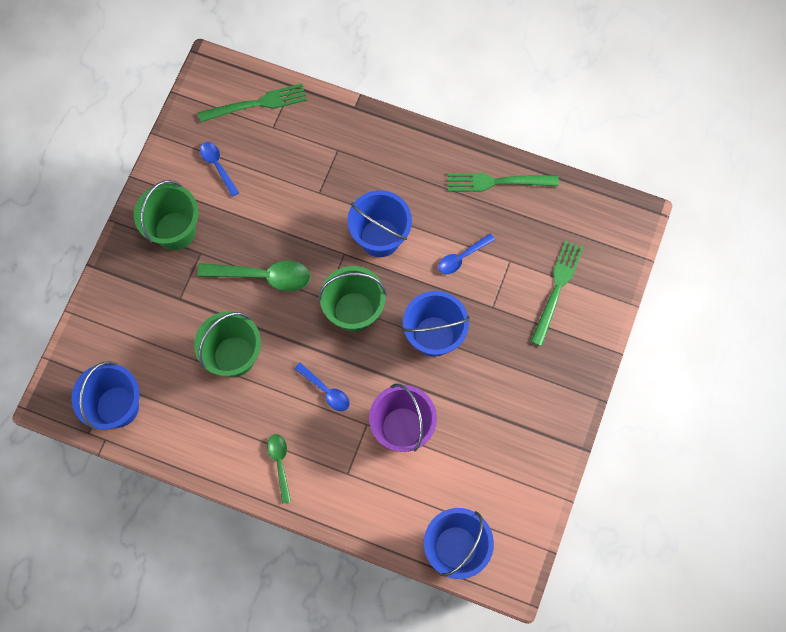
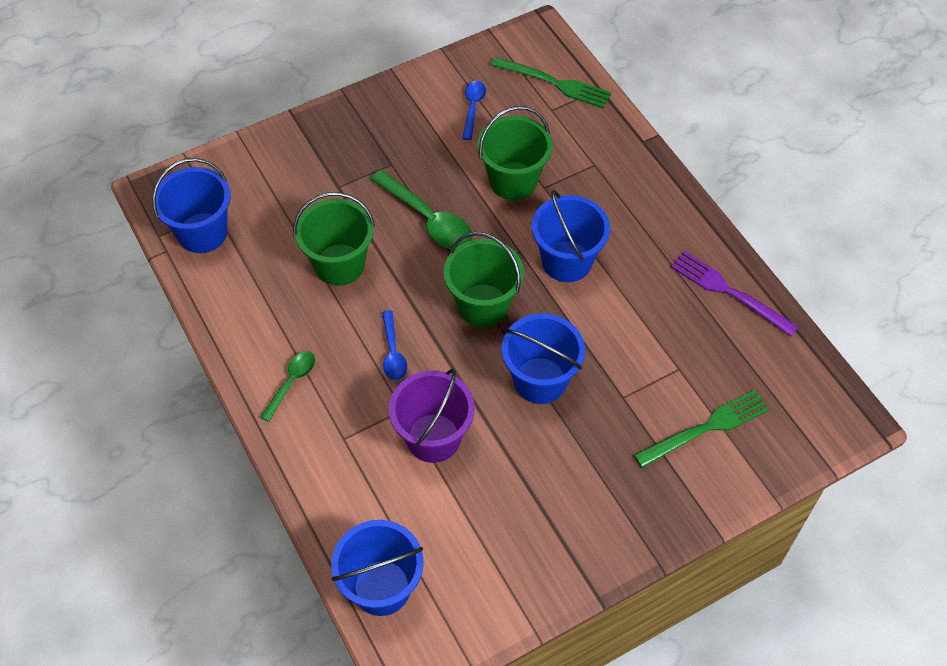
camera: 40 degrees right, 15 degrees down
(175, 231) = (387, 133): green bucket -> green bucket (513, 181)
(462, 257) = (632, 332): blue spoon -> none
(496, 182) = (728, 291): green fork -> purple fork

